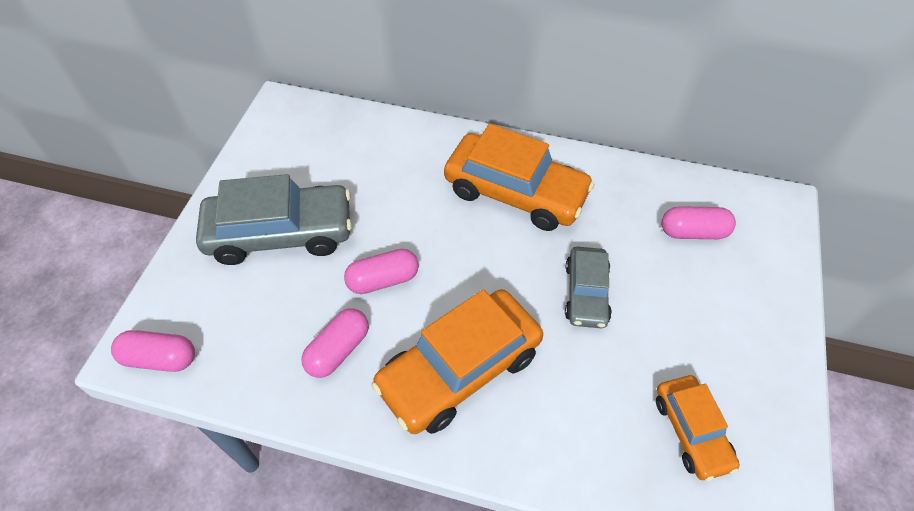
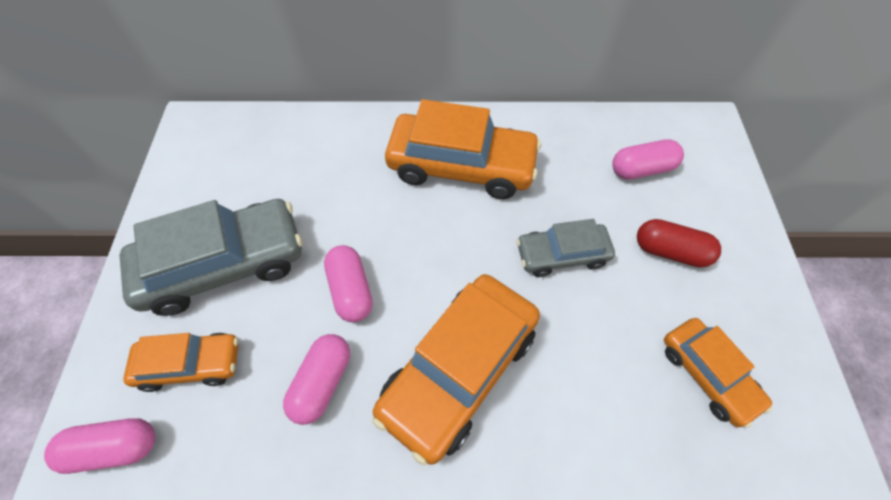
camera: 15 degrees left, 5 degrees up
(234, 308) = (191, 364): none -> orange car
(383, 280) = (351, 290): pink capsule -> pink capsule turned 75 degrees counterclockwise
(586, 293) = (562, 255): grey car -> grey car turned 90 degrees clockwise
(695, 314) = (670, 251): none -> red capsule

